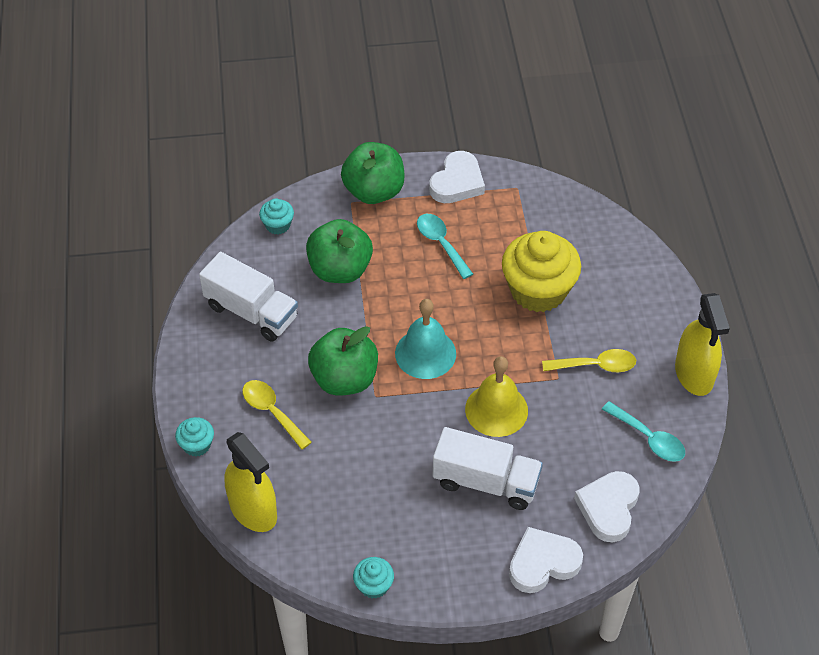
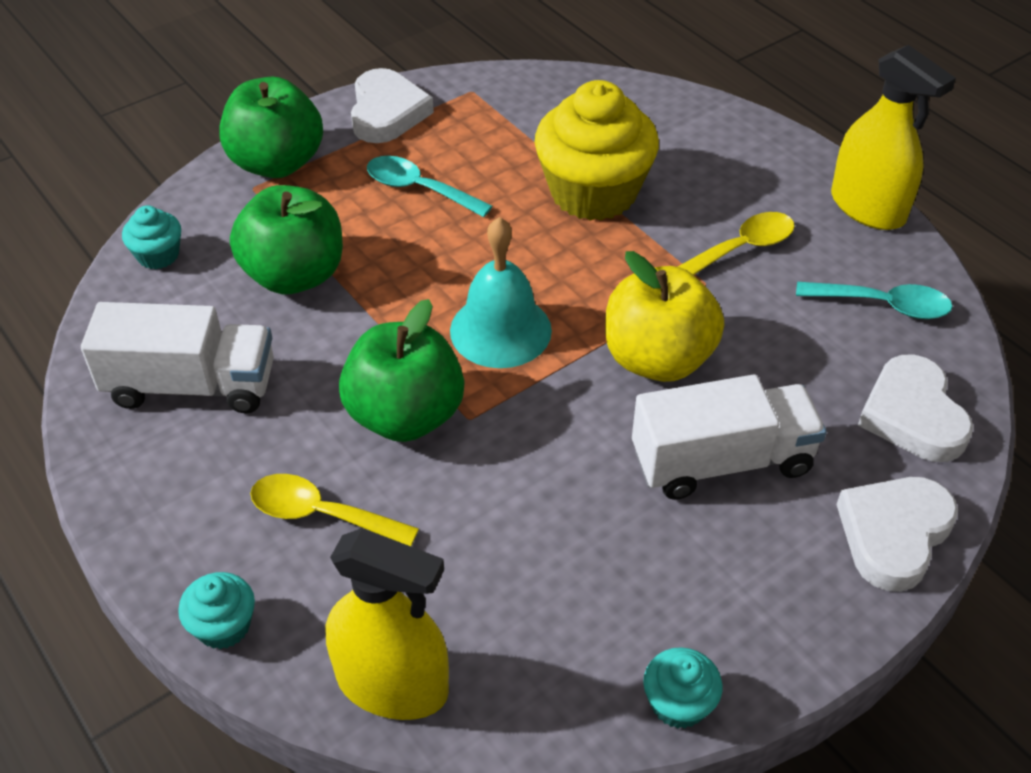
camera: 30 degrees left, 5 degrees down
(496, 410) = (657, 359): yellow bell -> yellow apple

